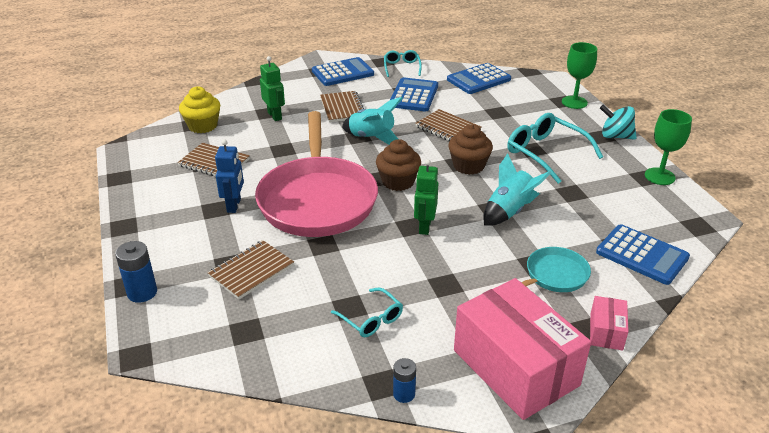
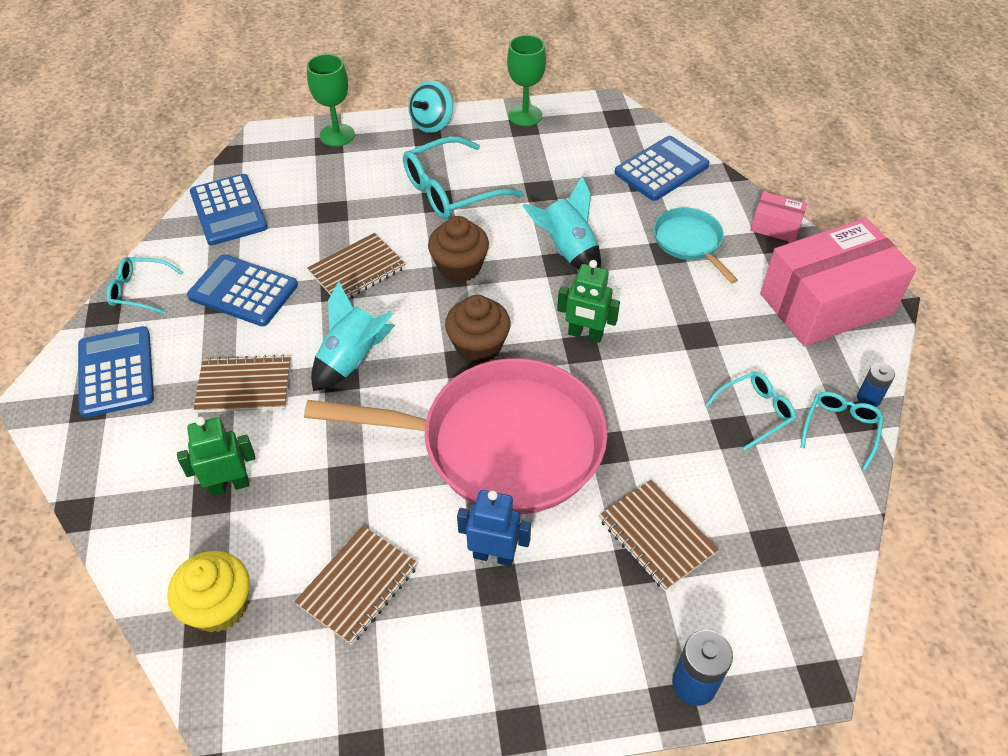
camera: 80 degrees left, 15 degrees up
(365, 373) = (840, 429): none -> turquoise glasses

